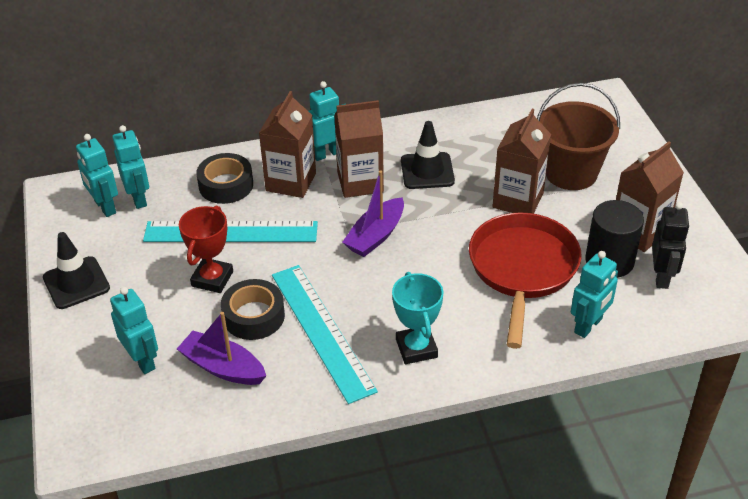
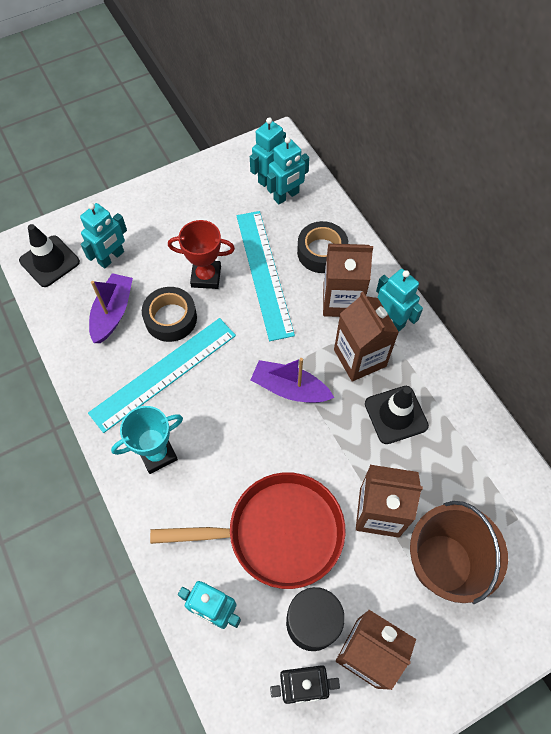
camera: 75 degrees right, 20 degrees up
(76, 283) = (181, 189): black traffic cone -> black traffic cone (49, 261)

